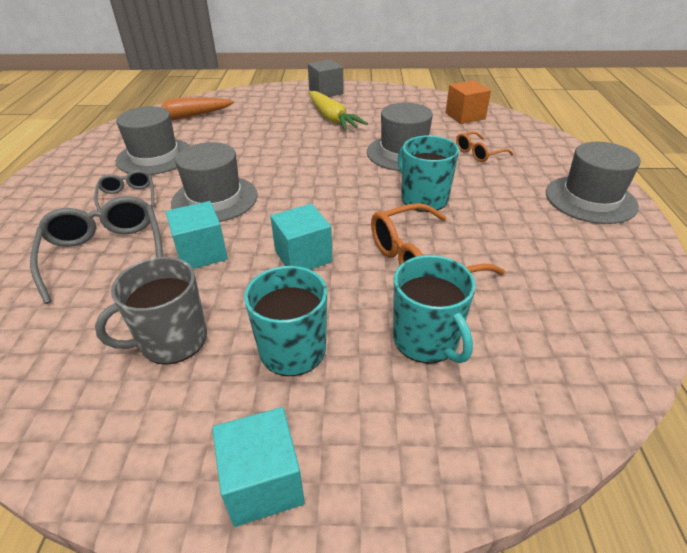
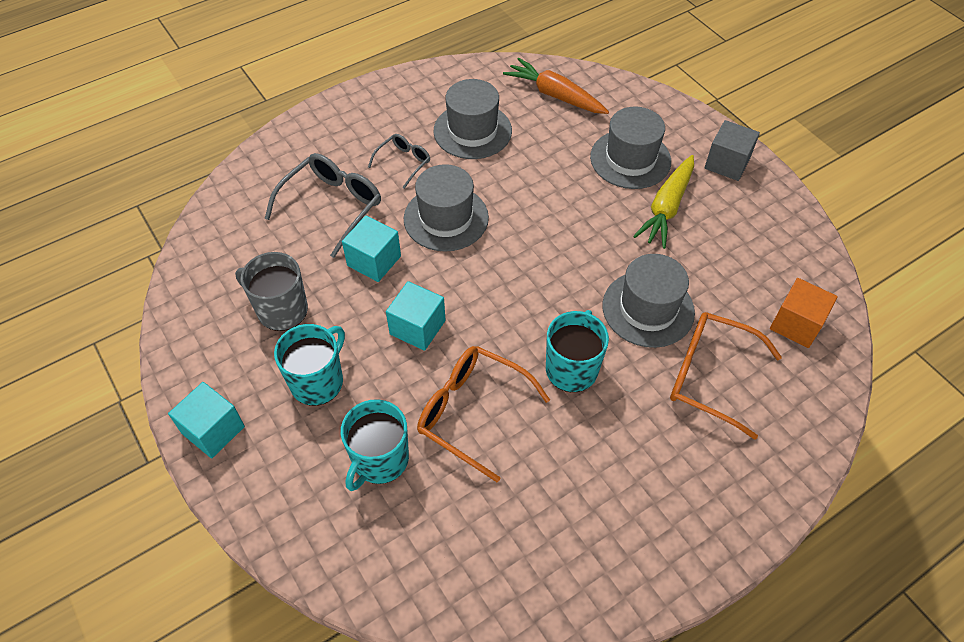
camera: 55 degrees right, 15 degrees up
(479, 153) = (710, 376): orange glasses -> orange glasses, size x1.79
(590, 199) = (695, 519): grey hat -> grey hat (630, 159)

